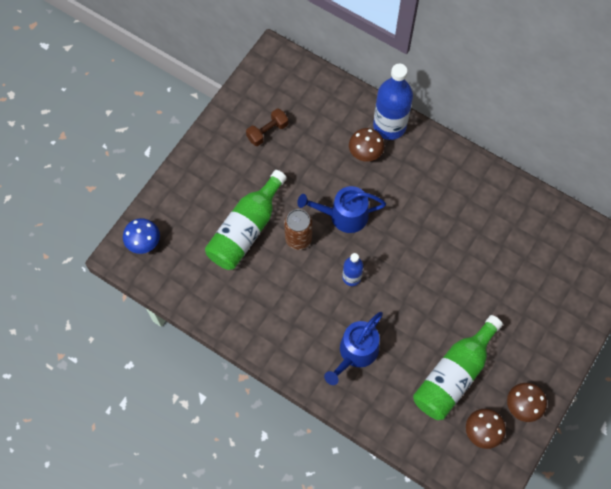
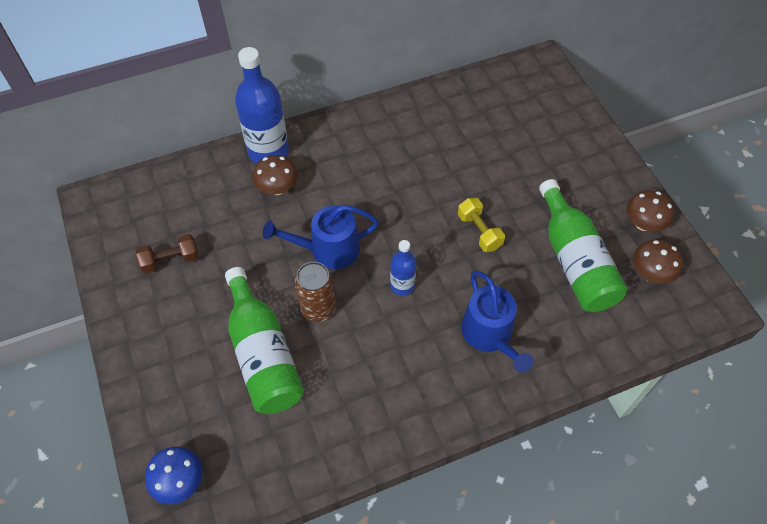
camera: 55 degrees left, 10 degrees down
(267, 132) = (170, 260): brown dumbbell -> brown dumbbell turned 75 degrees clockwise
(344, 215) = (328, 249): blue watering can -> blue watering can turned 45 degrees clockwise
(430, 299) = (479, 231): none -> yellow dumbbell

